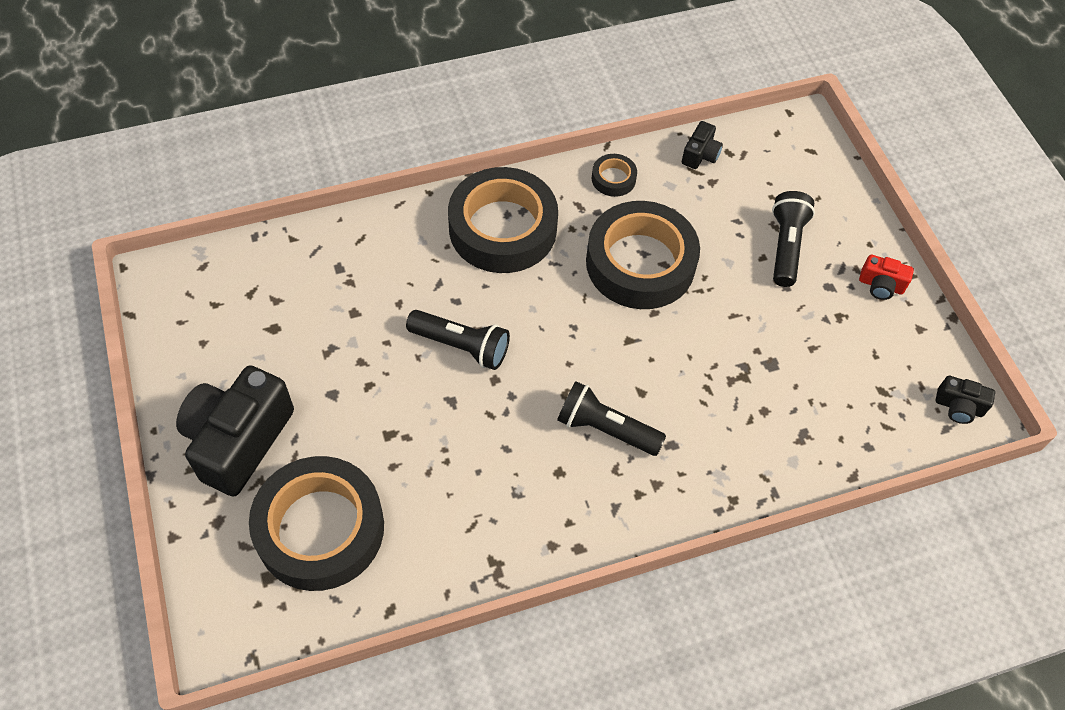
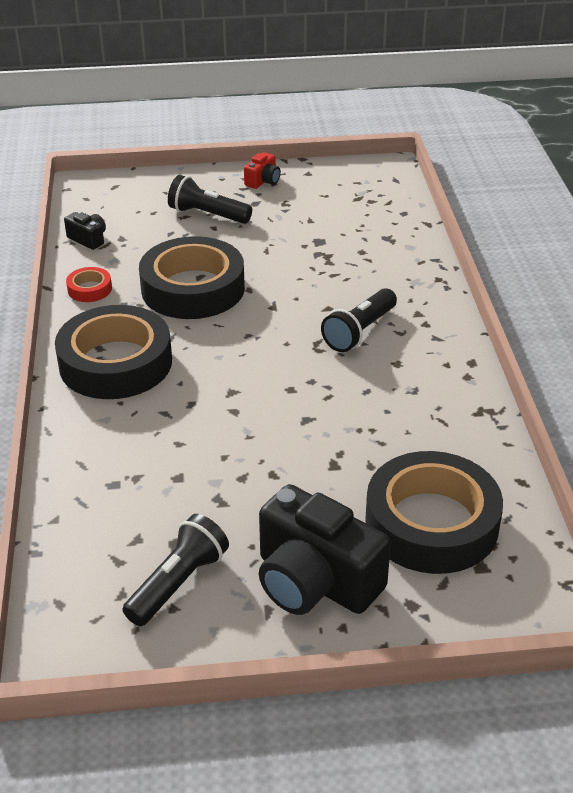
camera: 75 degrees left, 20 degrees down
(461, 346) = (246, 405): black flashlight -> black flashlight (178, 583)
(613, 179) = (89, 289): black tape -> red tape
(958, 407) = (379, 171): black camera -> none

